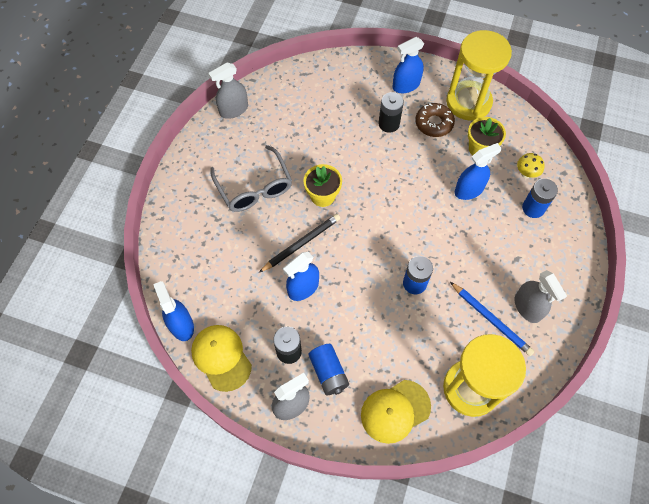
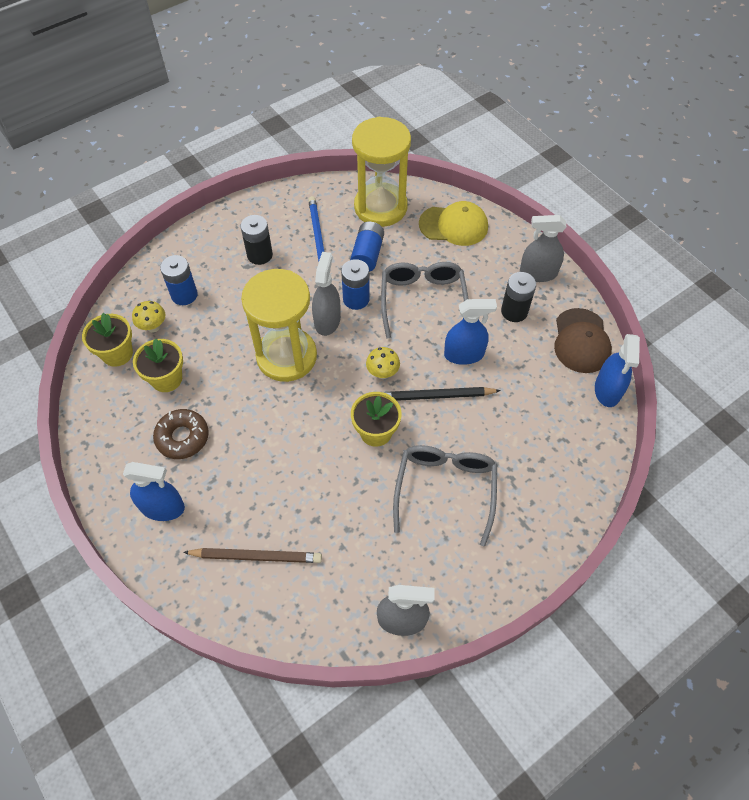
camera: 145 degrees left, 5 degrees down
(221, 357) = (581, 341): yellow cap -> brown cap
(328, 373) = (489, 278): blue battery -> blue battery (367, 254)
(334, 93) = (256, 556): none -> brown pencil
(349, 237) = (382, 373): none -> yellow mushroom
(365, 314) = (422, 301): none -> grey glasses
(389, 124) = (231, 470): black battery -> black battery (260, 255)
(468, 102) = (119, 437): yellow hourglass -> yellow hourglass (286, 356)
(469, 190) = (223, 346): blue spray bottle -> none
(527, 144) = (117, 353): none -> yellow flower pot
(527, 307) = (279, 229): grey spray bottle -> grey spray bottle (327, 320)

